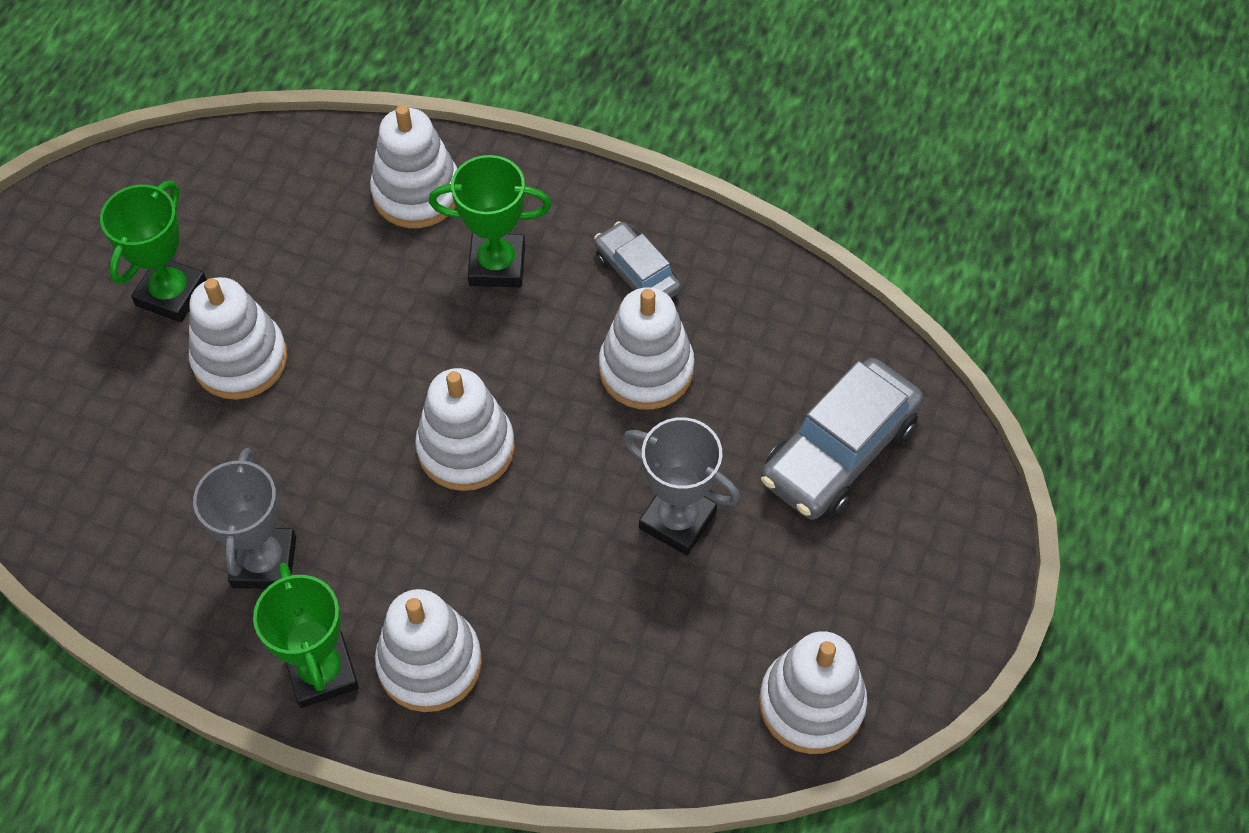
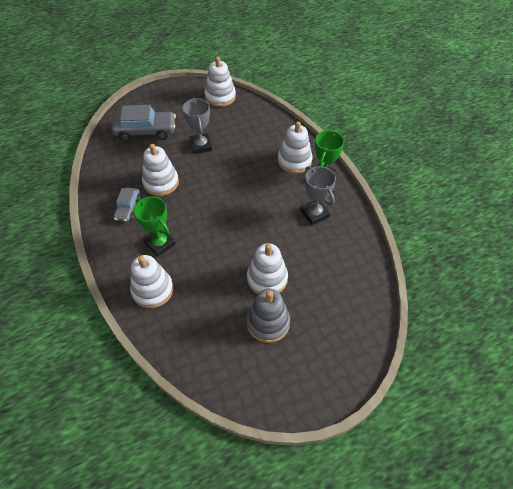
camera: 135 degrees left, 5 degrees down
(171, 294) = (268, 323): green trophy -> grey stacking toy
(264, 562) = (314, 214): grey trophy -> grey trophy turned 75 degrees counterclockwise
(466, 448) = (230, 200): white stacking toy -> none

